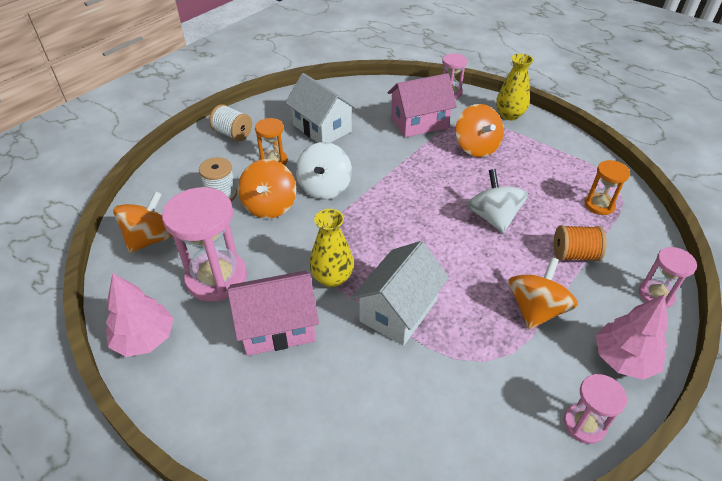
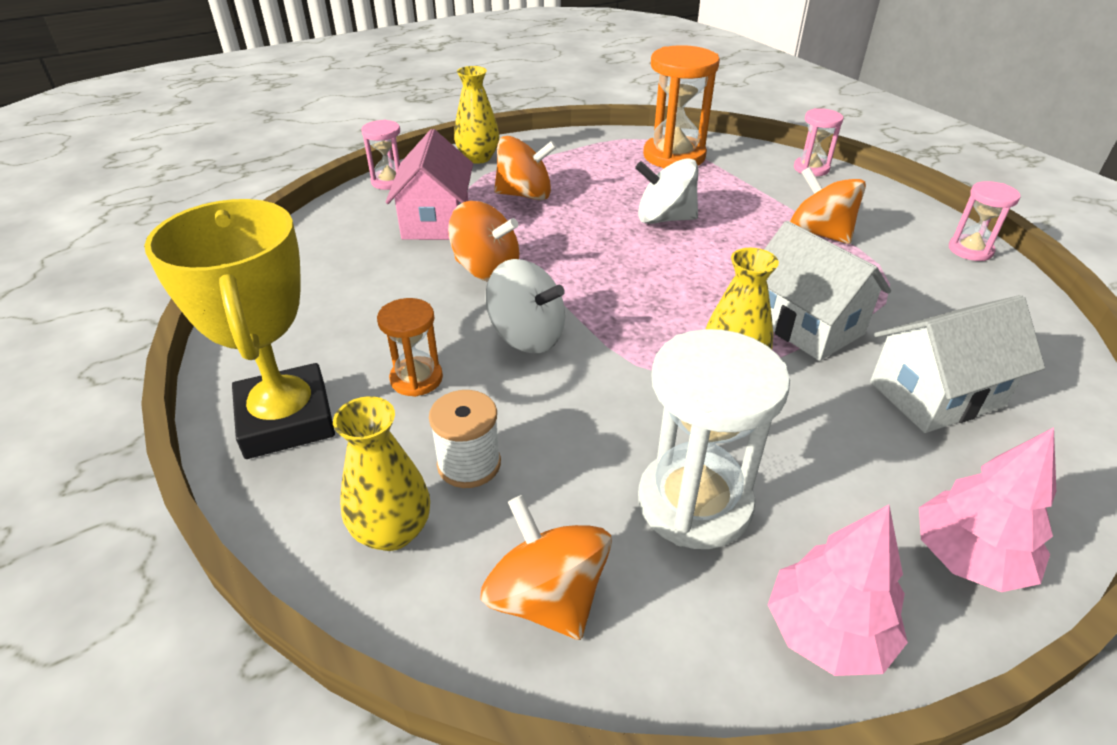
camera: 70 degrees left, 5 degrees down
(177, 185) = (392, 531): none -> yellow vase
(216, 278) = (694, 503): pink hourglass -> white hourglass
(233, 134) = (286, 419): white spool -> yellow trophy
(269, 206) = (537, 405): orange spinning top -> orange spinning top (487, 270)
(277, 327) = (819, 444): pink house -> none
(322, 128) = (369, 308): white house -> white house (936, 394)
(574, 254) = (744, 190): orange spool -> none
(599, 205) = (674, 156): orange hourglass -> orange hourglass, size x1.83
(623, 359) = (890, 207): pink tree -> pink tree (968, 558)

